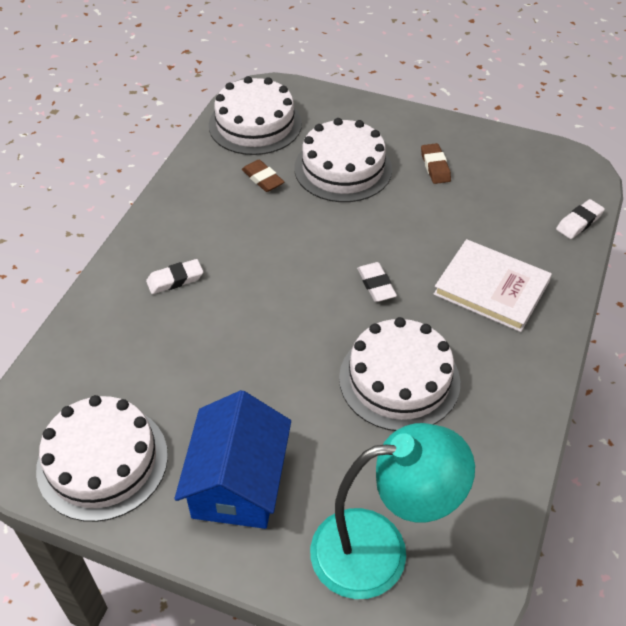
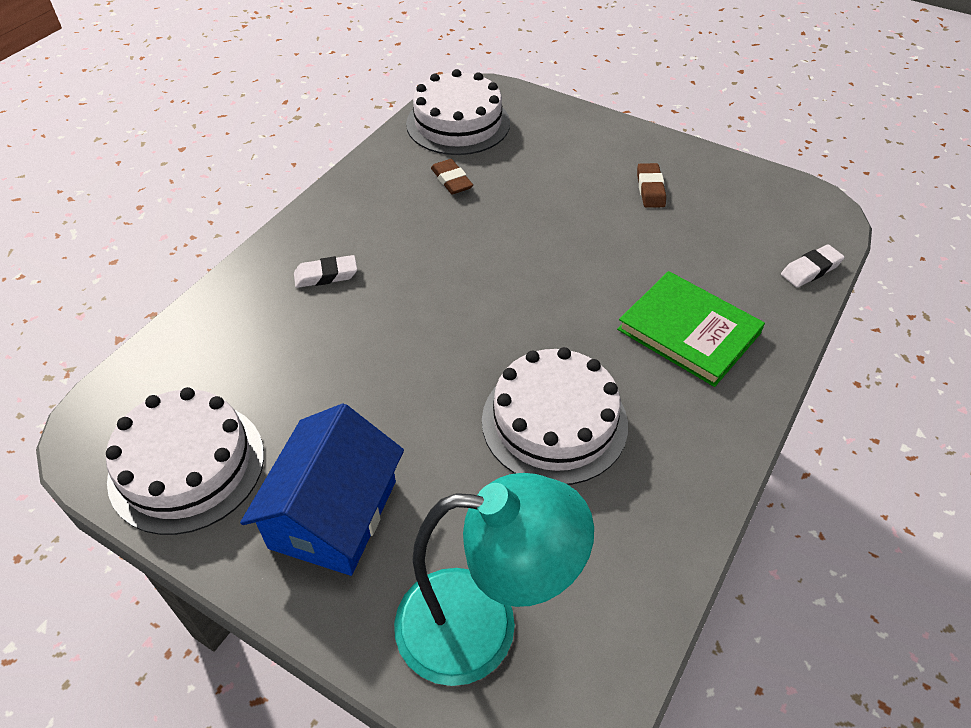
camera: 10 degrees right, 0 degrees up
(343, 168) = (544, 179): white cake -> none
(376, 285) = (552, 310): white eraser -> none
(491, 288) = (688, 331): white book -> green book

